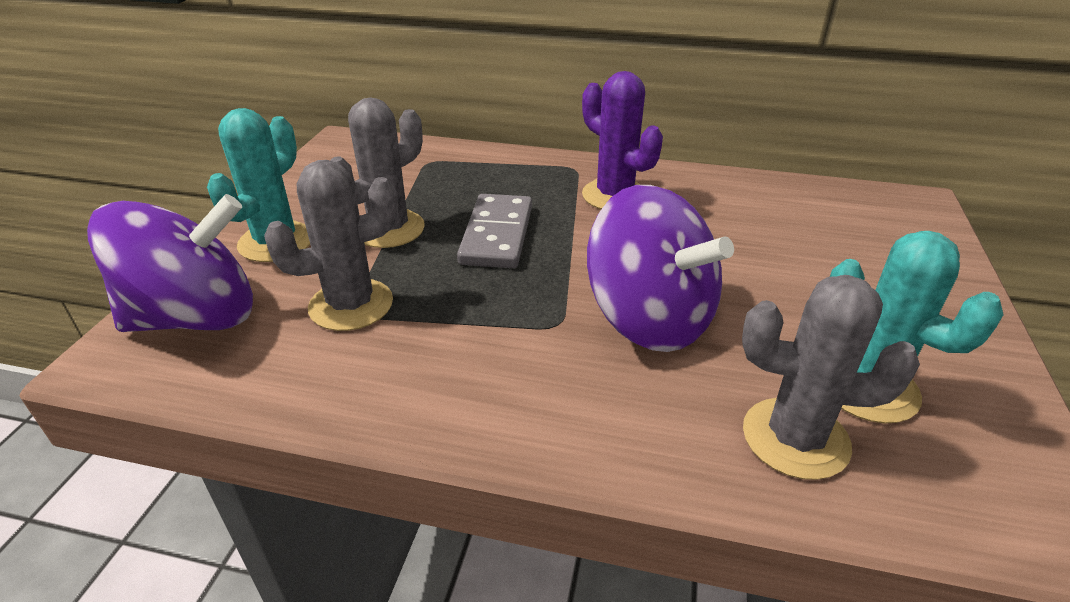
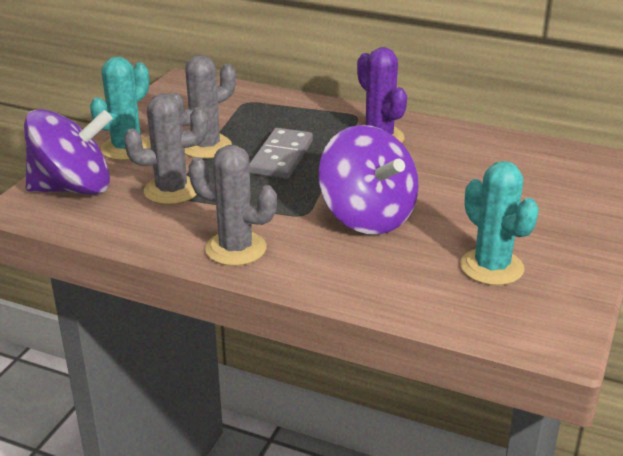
camera: 10 degrees right, 5 degrees down
(795, 438) = (428, 286): grey cactus -> grey cactus (236, 249)

